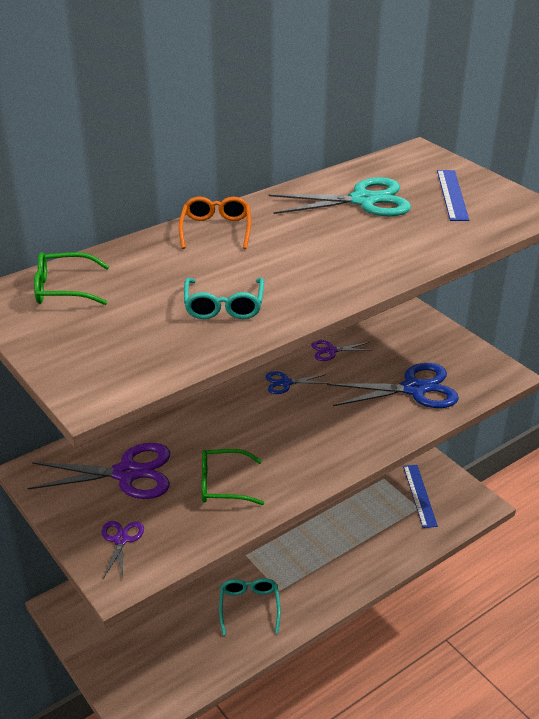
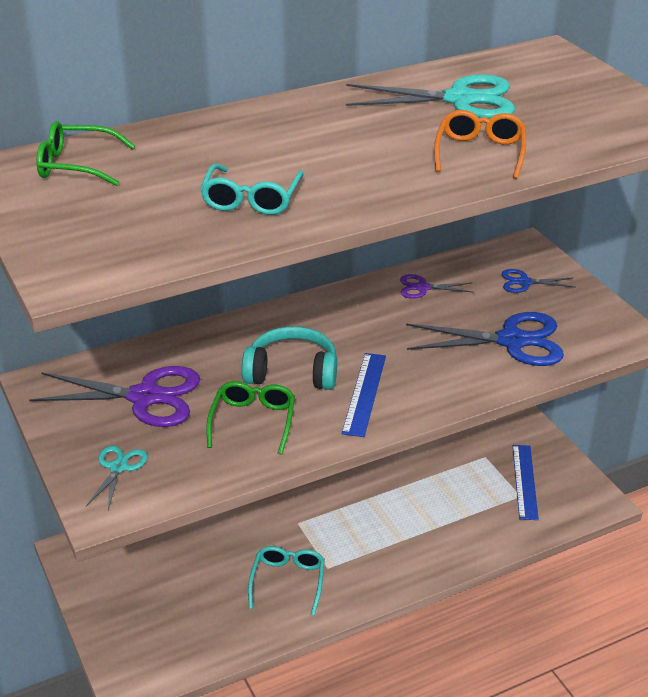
camera: 10 degrees right, 0 degrees up
(121, 540) = (118, 467): purple scissors -> turquoise scissors
(216, 230) = (272, 118): orange glasses -> orange glasses (480, 153)
(224, 484) = (253, 422): green glasses -> green glasses turned 90 degrees clockwise
(244, 437) = (292, 372): none -> turquoise headphones
(285, 383) = (357, 318): blue scissors -> blue scissors (524, 282)
(452, 195) = (572, 101): blue ruler -> blue ruler (364, 394)

